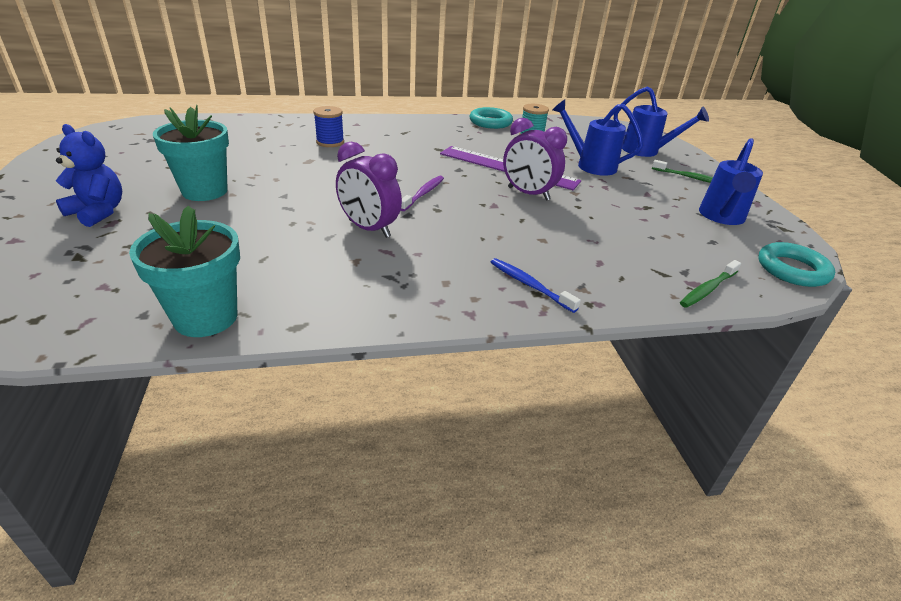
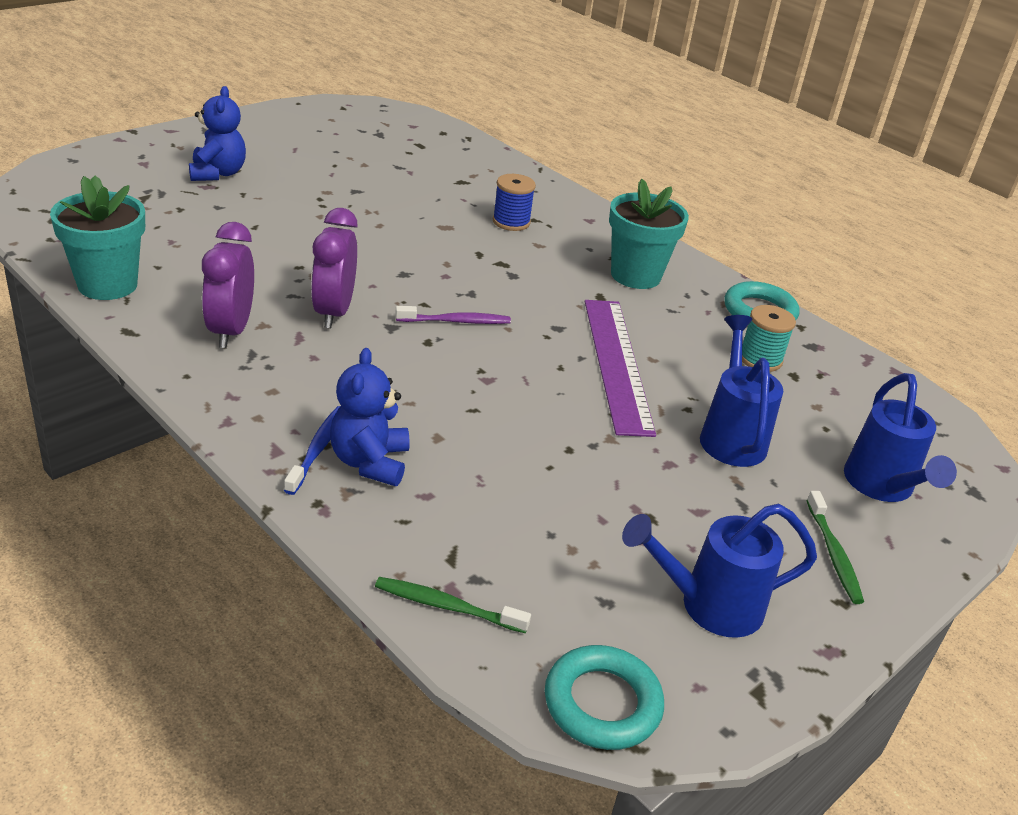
camera: 55 degrees right, 0 degrees up
(205, 191) = (309, 201): turquoise flower pot -> turquoise flower pot (635, 275)
(528, 194) = (554, 398): purple clock -> purple clock (231, 330)
(555, 270) = (369, 462): none -> blue teddy bear

